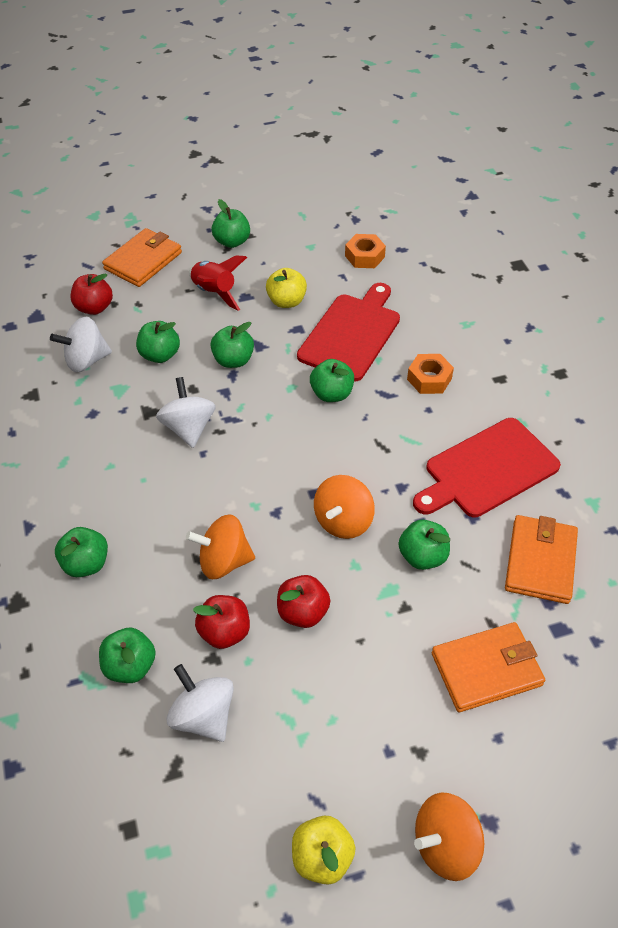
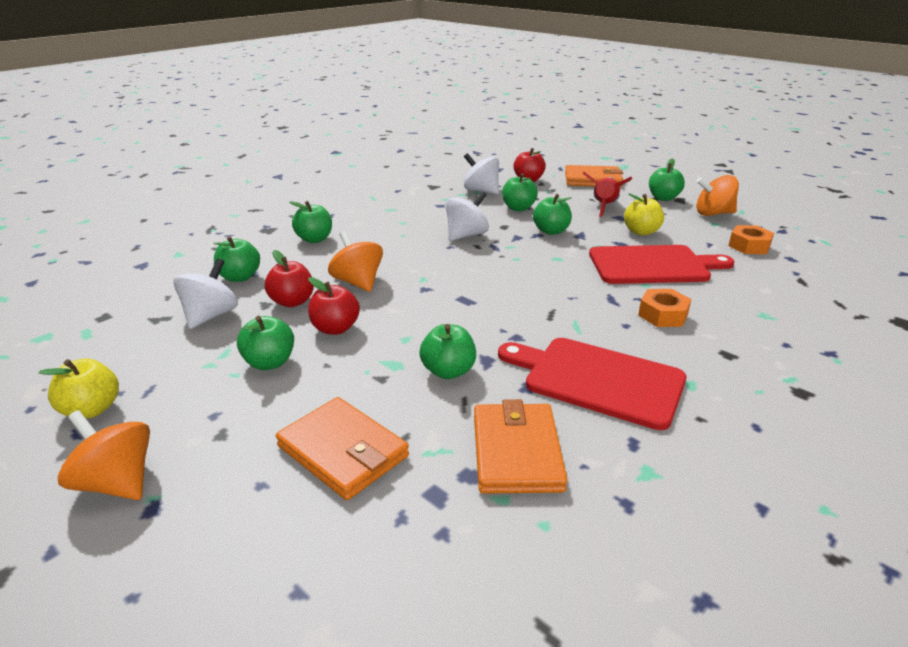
camera: 60 degrees right, 20 degrees down
(331, 394) = (575, 276): green apple -> green apple (269, 362)
(343, 521) = (446, 319): orange spinning top -> orange spinning top (713, 213)
(540, 561) = (516, 452): orange wallet -> orange wallet turned 75 degrees counterclockwise

